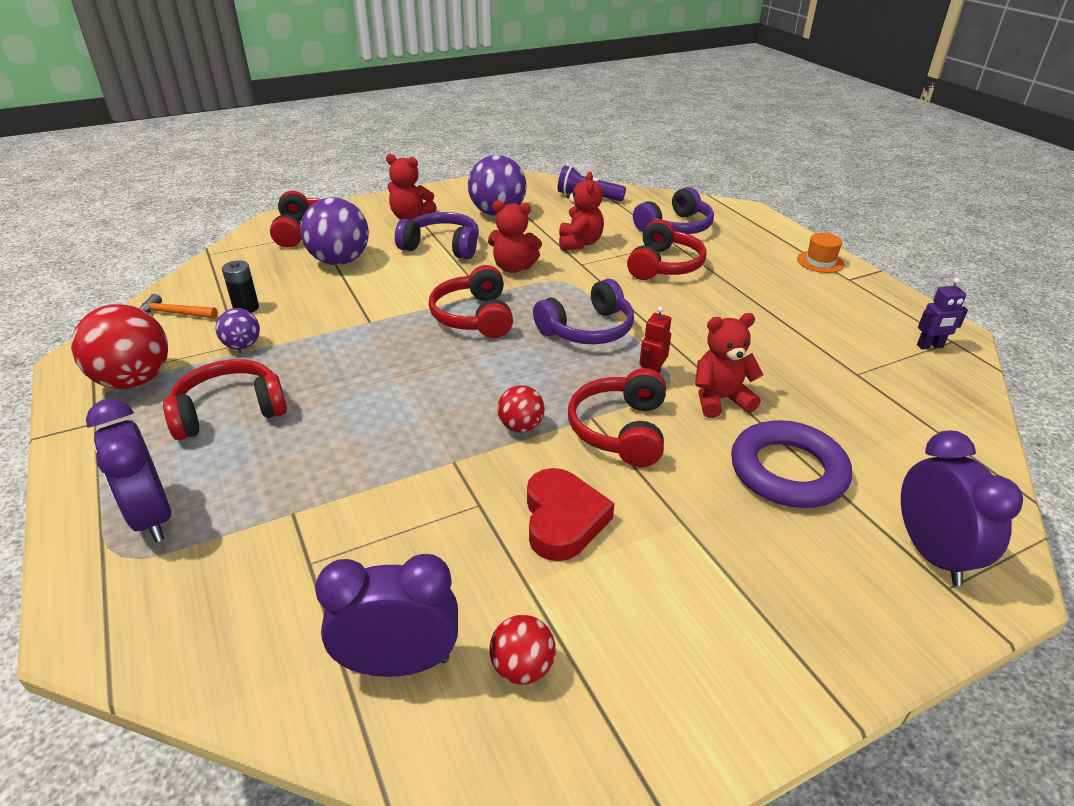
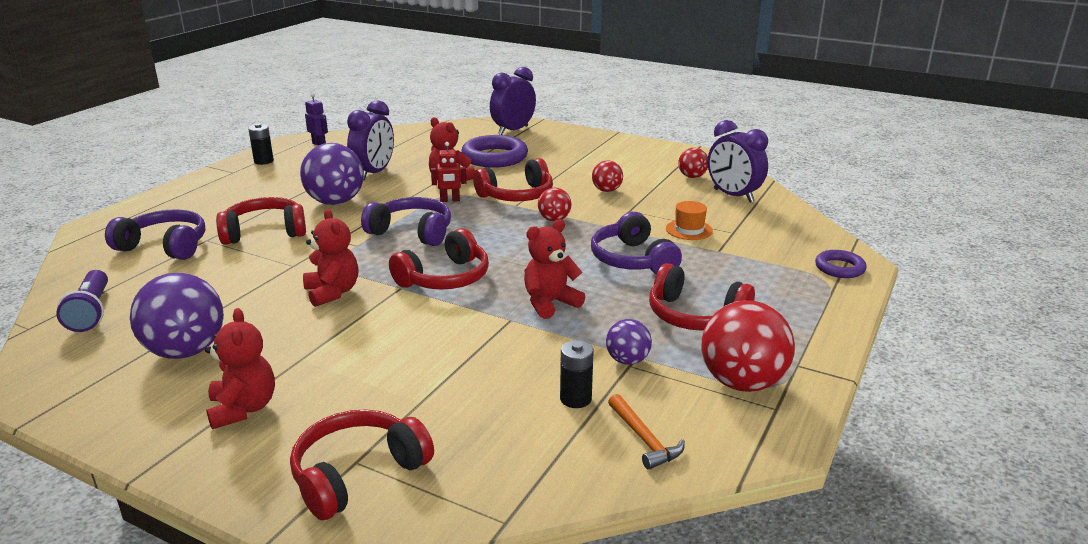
camera: 125 degrees left, 10 degrees down
(110, 594) = (839, 268): none -> purple ring
(152, 517) = (796, 287): purple clock -> purple clock (374, 173)
(340, 261) = (417, 397): purple ball -> purple ball (335, 202)
(442, 247) = (317, 348): purple headphones -> purple headphones (632, 260)
(563, 519) = (606, 190): red heart -> red ball
(579, 243) = (243, 279): red teddy bear -> red teddy bear (550, 303)
(820, 262) = (206, 183): orange hat -> orange hat (689, 230)
(877, 300) = (263, 161): none -> black battery

